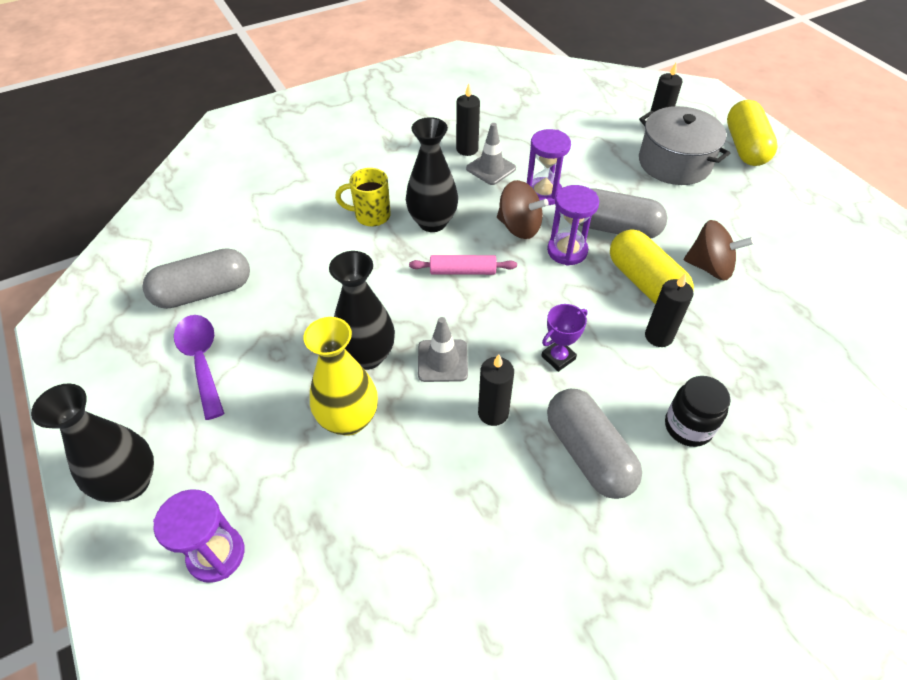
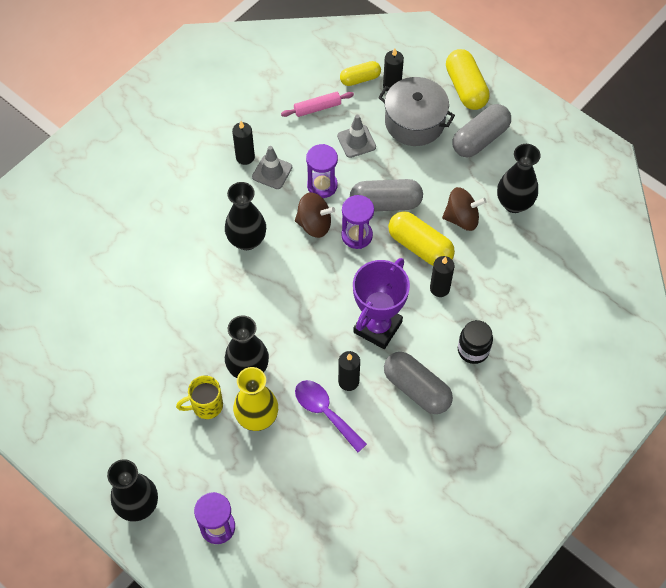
camera: 20 degrees left, 10 degrees up
(201, 360) = (134, 410): purple spoon -> purple spoon (325, 412)
(204, 292) = (104, 357): grey capsule -> grey capsule (480, 139)
(371, 216) = (196, 249): yellow mug -> yellow mug (206, 406)
(442, 361) = (301, 355): grey traffic cone -> grey traffic cone (356, 141)
(463, 271) = (287, 278): pink rolling pin -> pink rolling pin (317, 108)
(558, 357) = (377, 327): purple trophy -> purple trophy, size x2.08
(622, 114) = (360, 79): none -> yellow capsule
(785, 269) = (514, 203): none -> black vase

